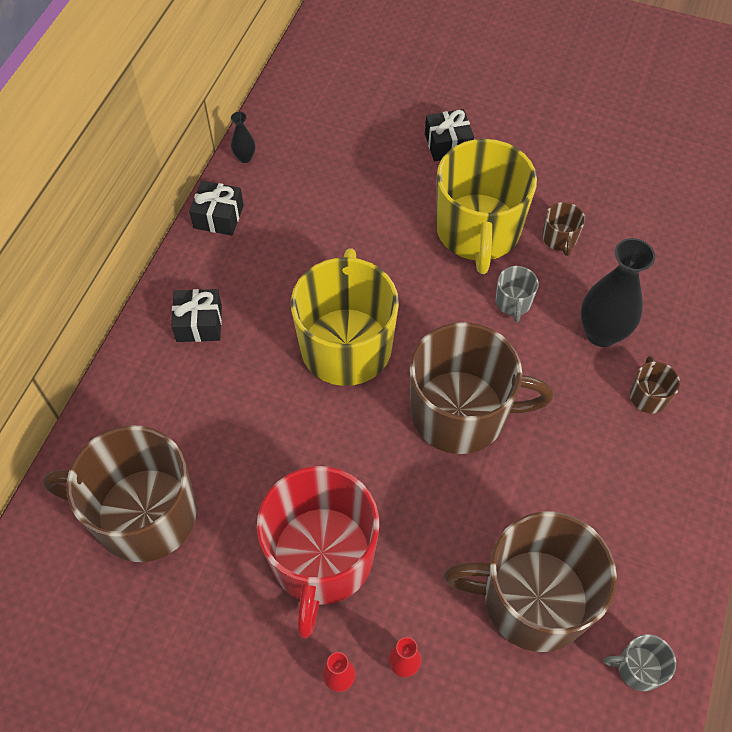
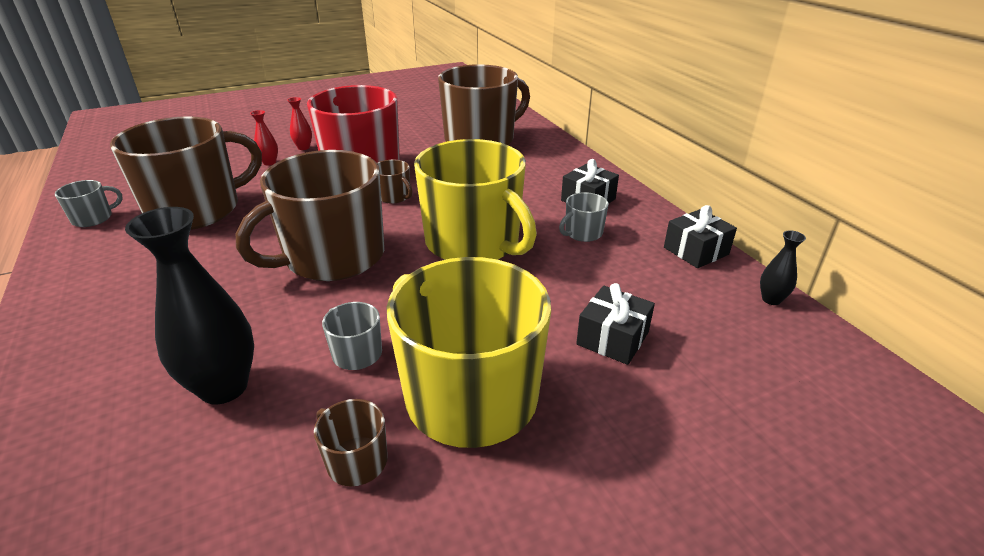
camera: 135 degrees right, 25 degrees down
(260, 291) = (582, 233): none -> grey mug
(447, 144) = (640, 479): black gift -> black gift (612, 338)
(648, 395) = (133, 363): brown mug -> brown mug (394, 196)

